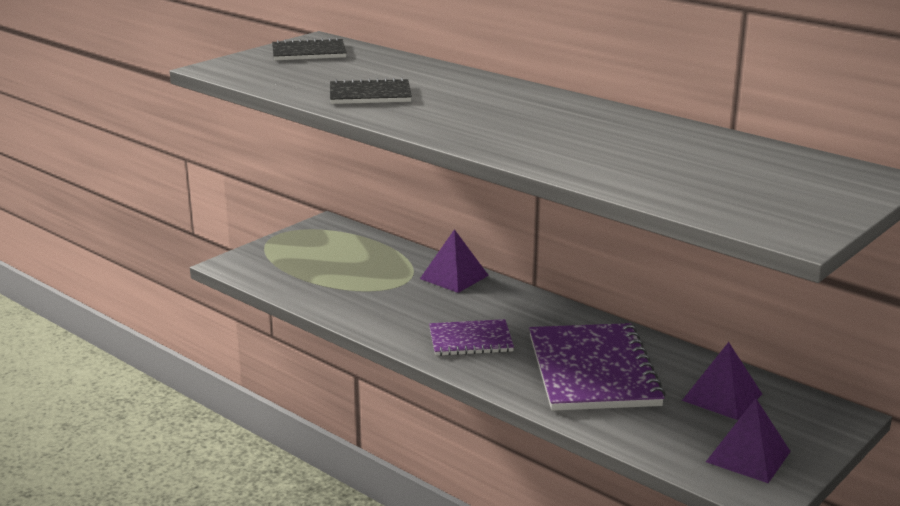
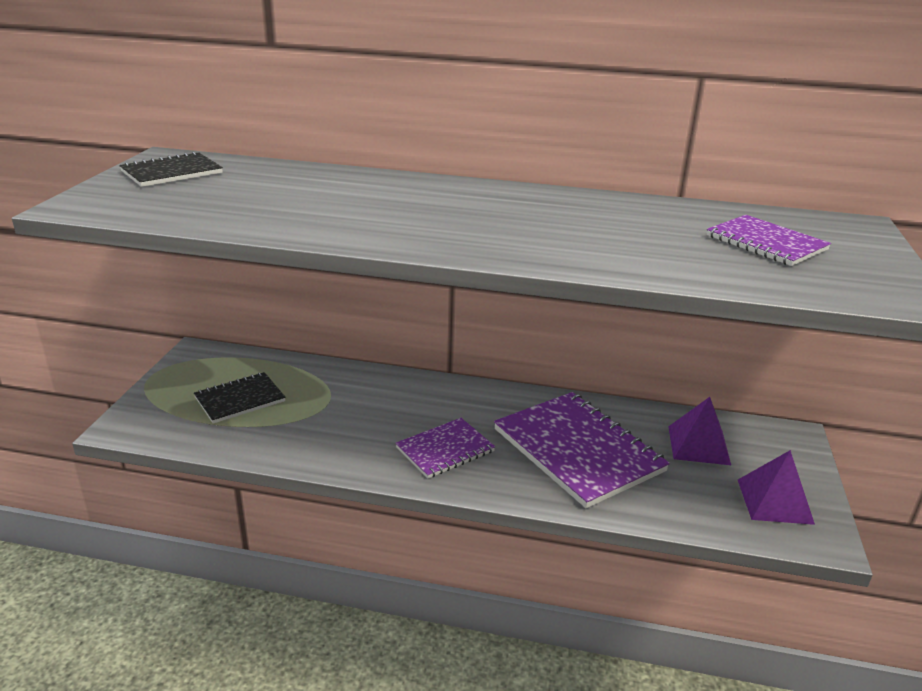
camera: 30 degrees left, 5 degrees up
(370, 94) = (302, 213): black notebook -> black notebook (240, 399)
(454, 277) = (371, 382): purple pyramid -> none
(744, 175) = (766, 243): none -> purple notebook

